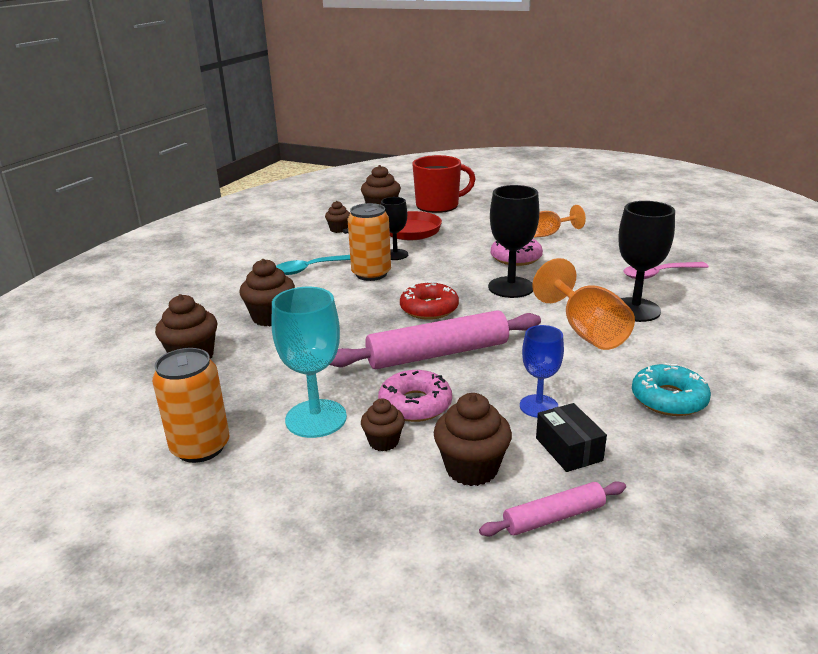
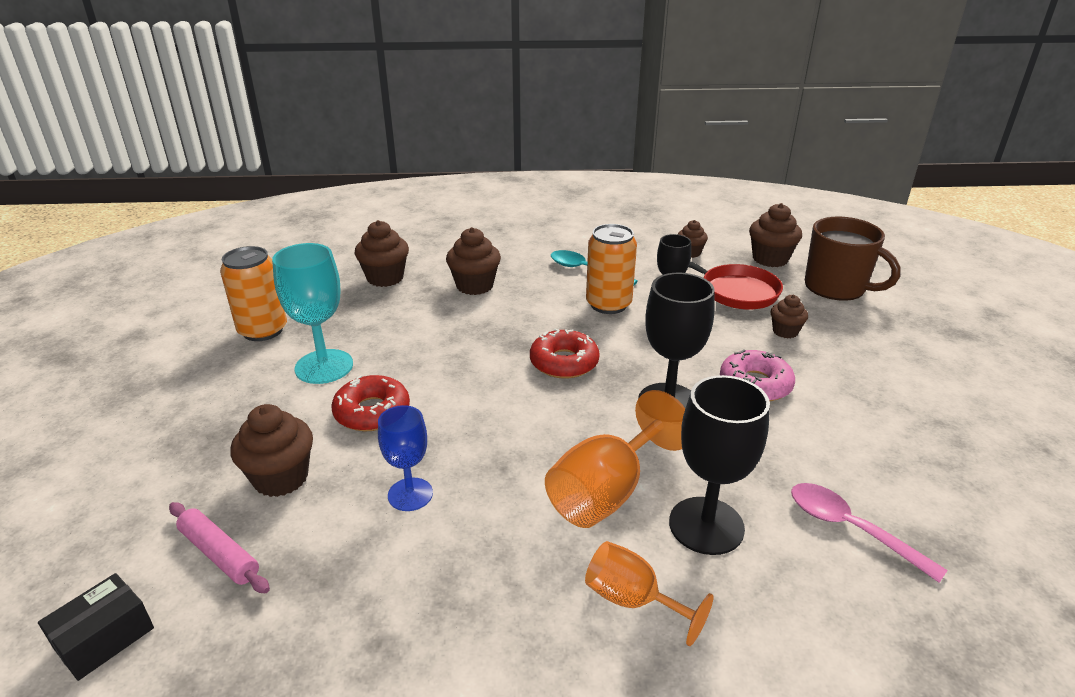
camera: 60 degrees right, 5 degrees up
(383, 442) = (304, 413): brown cupcake -> brown cupcake (785, 331)
(415, 404) = (372, 412): pink donut -> red donut
(438, 205) = (836, 287): red mug -> brown mug
(438, 354) = (474, 397): pink rolling pin -> none
(549, 234) = (864, 392): orange goblet -> orange goblet (633, 600)
(568, 449) = (337, 537): black box -> black box (104, 638)
(668, 399) = (485, 605): turquoise donut -> none

